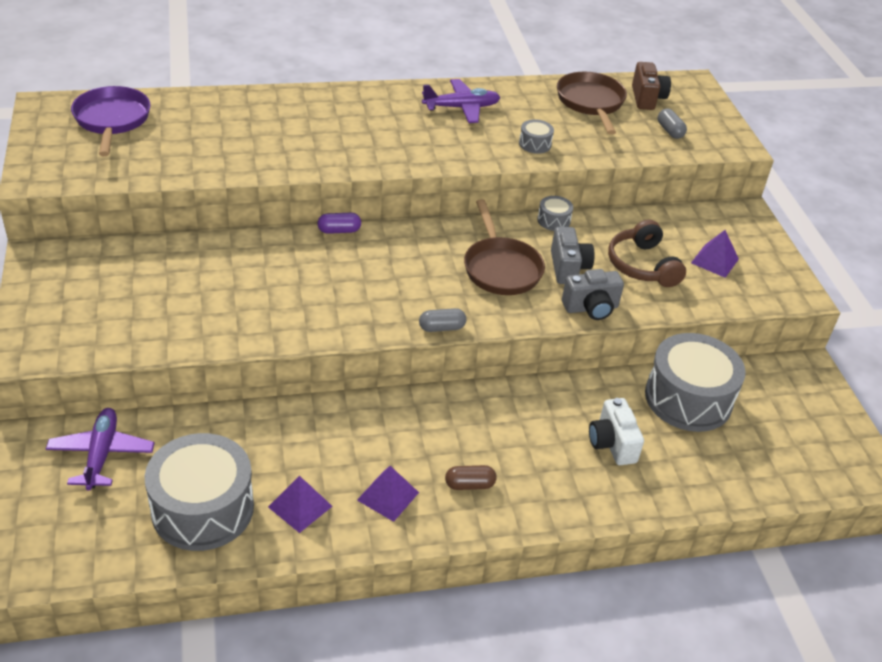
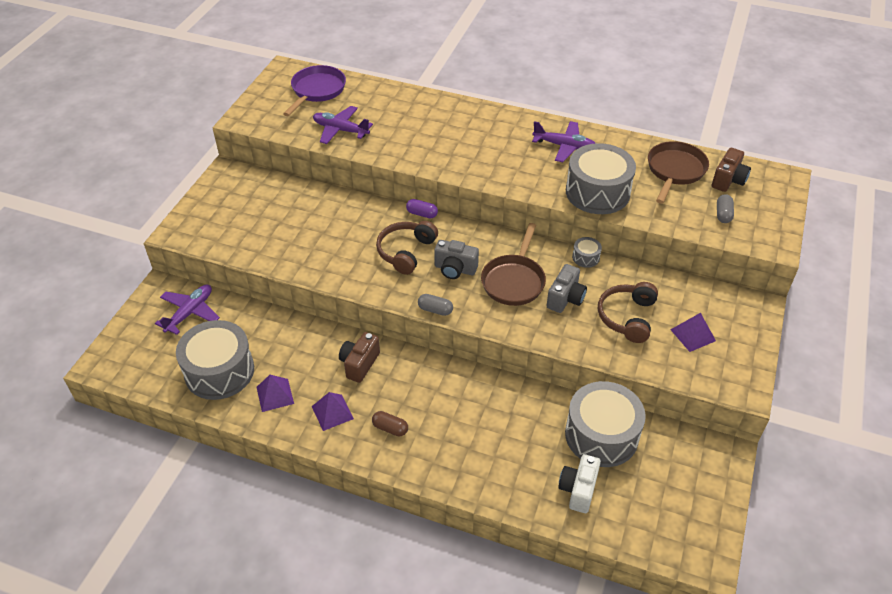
camera: 35 degrees right, 5 degrees up
(184, 157) = (340, 130): none -> purple plane
(355, 277) = (405, 252): none -> brown headphones
(376, 429) = (359, 364): none -> brown camera
(535, 144) = (597, 192): grey drum -> grey drum, size x2.37
(591, 308) = (557, 336): grey camera -> grey camera (455, 269)
(612, 444) = (513, 444): white camera -> white camera (578, 490)

